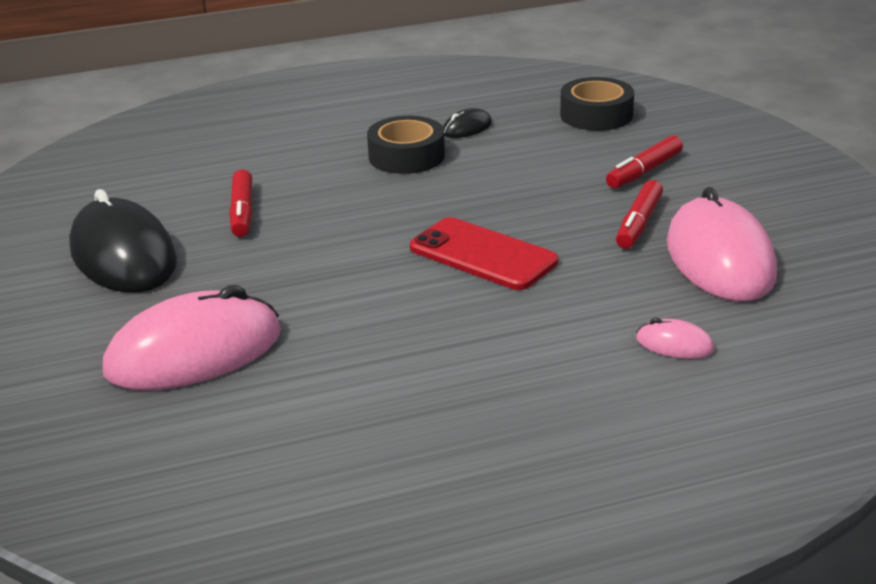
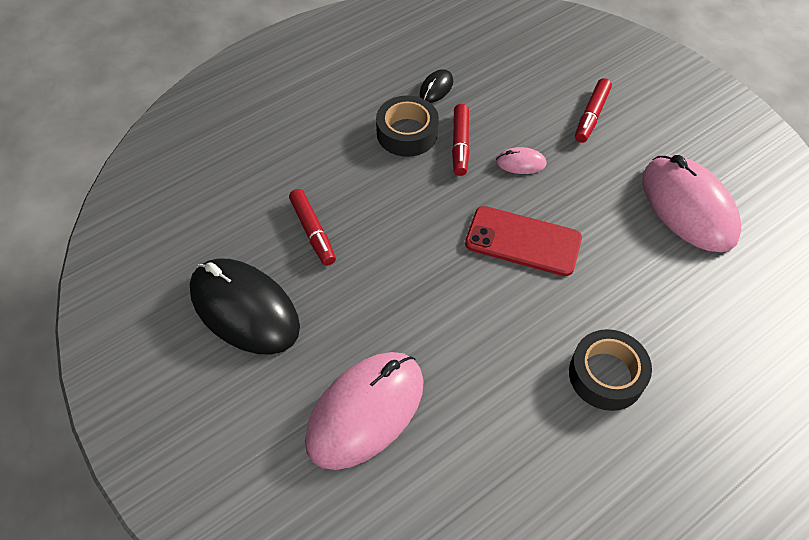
camera: 20 degrees left, 25 degrees up
(596, 115) = (525, 53): black tape -> black tape (606, 375)
(638, 224) = (615, 179): red marker -> red marker (460, 144)
(674, 344) = (700, 310): pink mouse -> pink mouse (521, 163)

